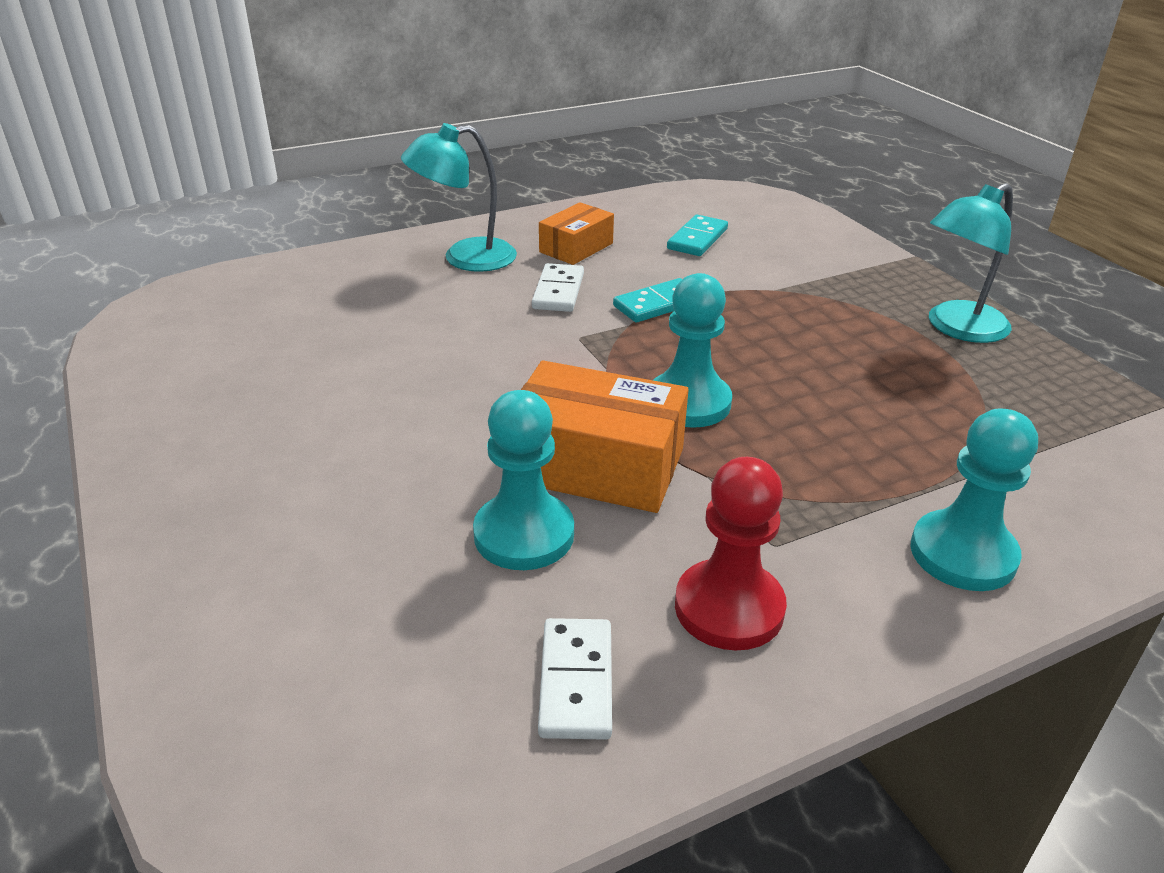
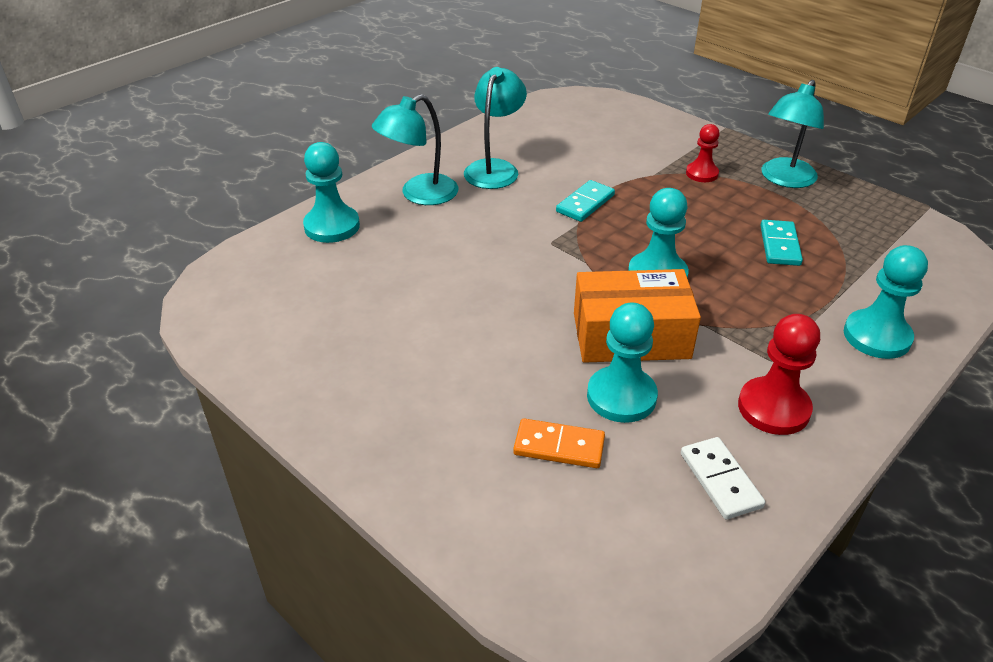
camera: 20 degrees left, 5 degrees up
(340, 270) = (332, 226): none -> turquoise pawn
(393, 572) = (559, 446): none -> orange domino
(558, 291) = (509, 208): white domino -> none
(576, 248) = (495, 168): orange box -> turquoise lamp
(697, 239) = (575, 143): turquoise domino -> turquoise domino (780, 245)
(841, 300) = (702, 173): none -> red pawn

